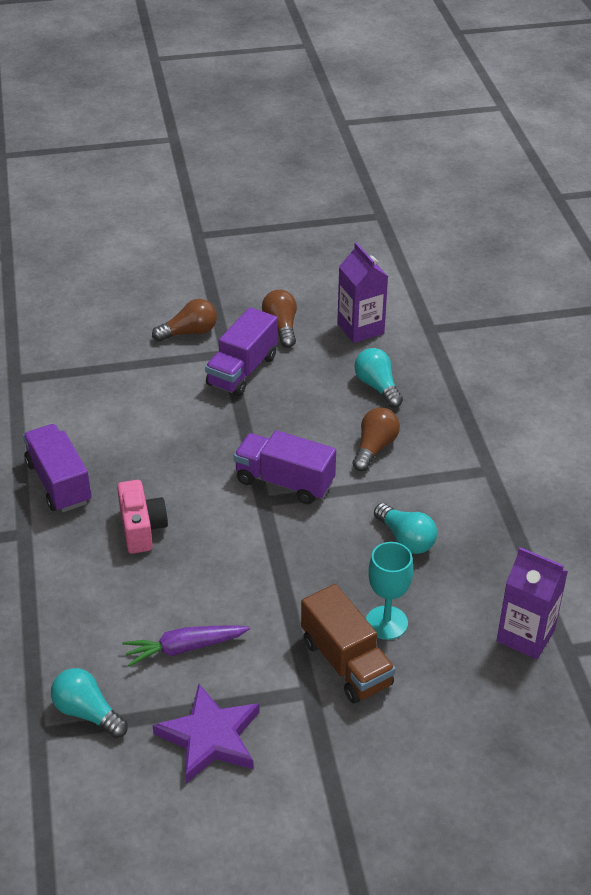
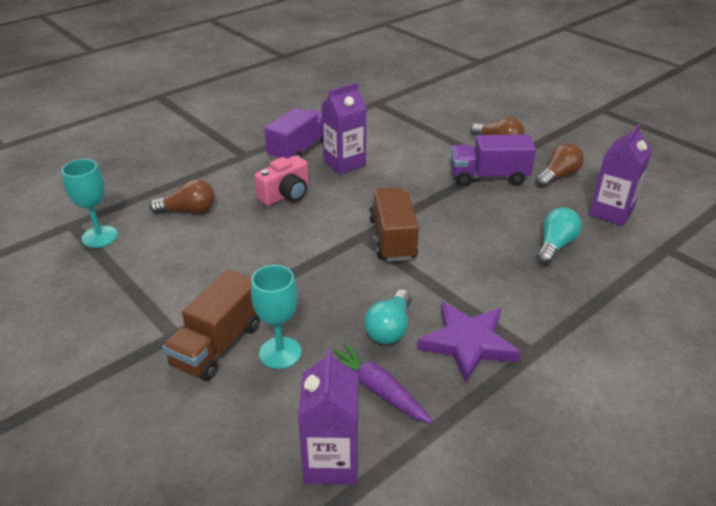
camera: 60 degrees right, 5 degrees down
(87, 713) = (99, 237): turquoise light bulb -> turquoise goblet
(121, 459) = (344, 163): none -> purple carton
(185, 648) = (183, 255): purple carrot -> purple carrot (378, 390)
(210, 737) = (101, 300): purple star -> purple star (468, 343)
(284, 482) = (392, 239): purple truck -> brown truck
(374, 448) = (480, 270): brown light bulb -> brown light bulb (188, 211)

